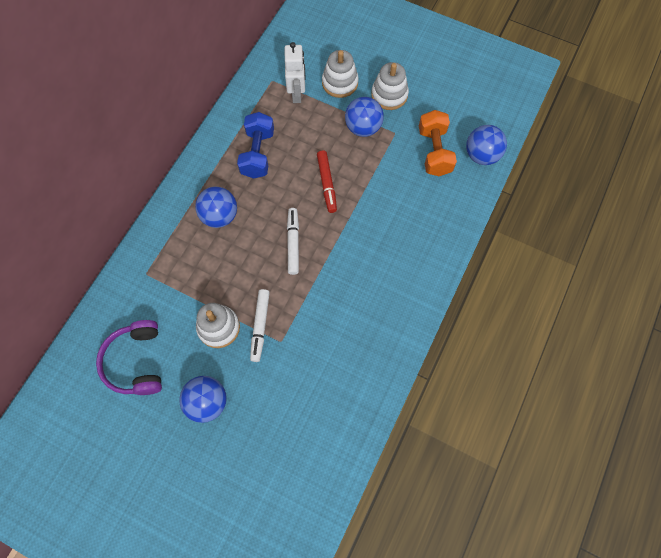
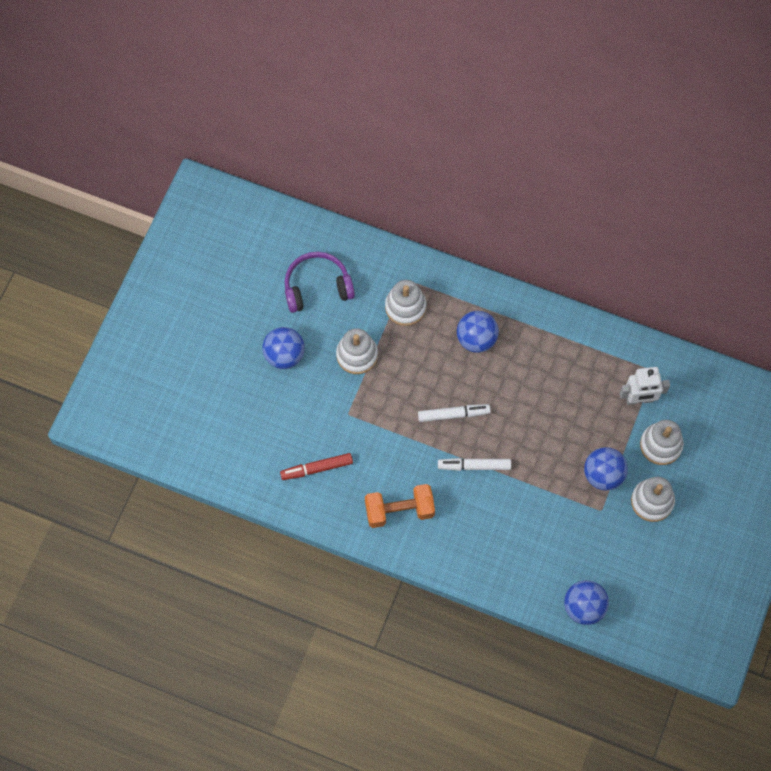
camera: 85 degrees right, 0 degrees up
(175, 276) = (405, 307): none -> white stacking toy
(257, 154) = (555, 367): blue dumbbell -> none
(260, 326) = (361, 393): white marker -> white marker (474, 466)
(327, 184) = (527, 442): red marker -> red marker (317, 468)
(434, 151) = (582, 554): orange dumbbell -> orange dumbbell (399, 510)

